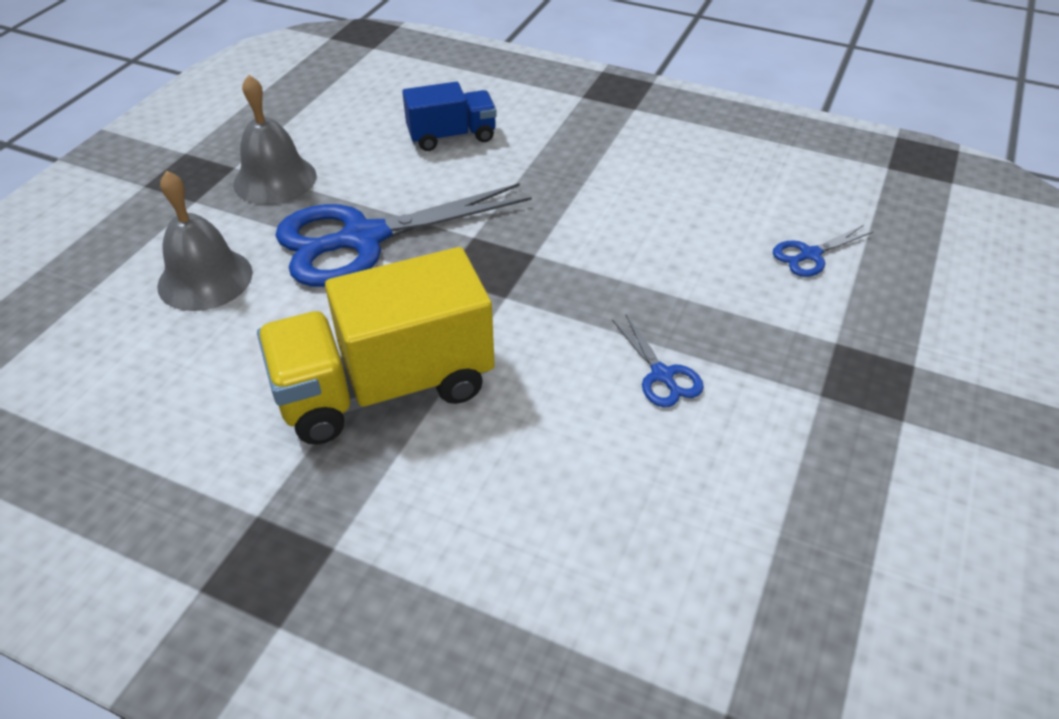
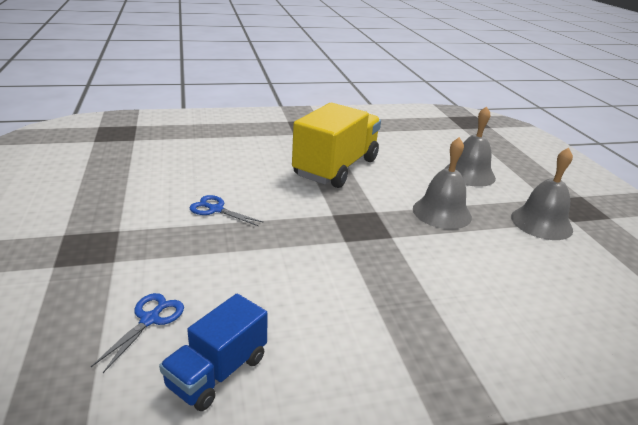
camera: 140 degrees right, 15 degrees down
(363, 239) = (442, 212): blue scissors -> grey bell
(452, 136) = (518, 301): blue truck -> blue truck (217, 372)

